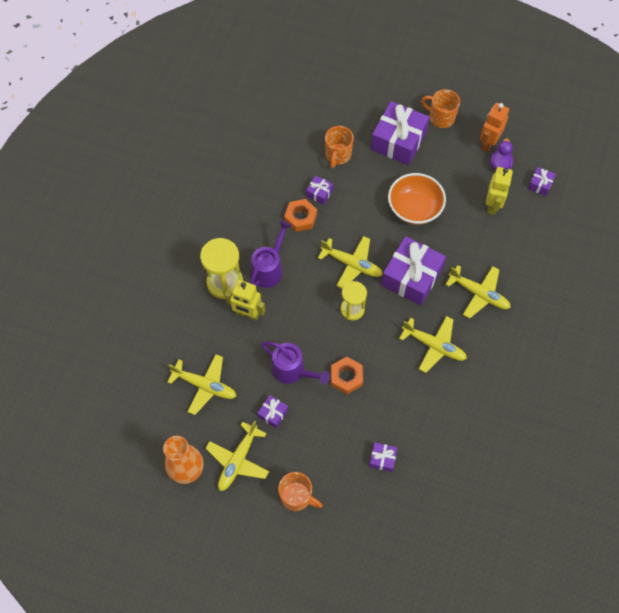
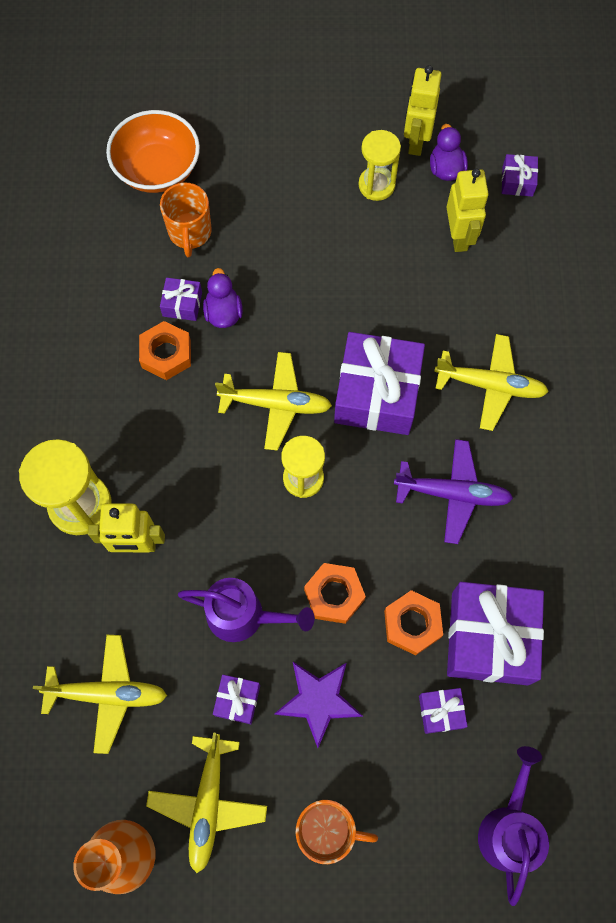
camera: 20 degrees left, 5 degrees up
(269, 268) = (145, 456): purple watering can -> purple watering can (508, 827)
(317, 429) = (318, 701): none -> purple star
(340, 205) = (223, 313): none -> purple duck
(384, 407) = (412, 624): none -> orange nut
(398, 141) = (277, 180): purple gift -> purple gift (490, 638)
(414, 208) = (341, 280): orange bowl -> orange bowl (158, 170)
(434, 346) = (453, 493): yellow plane -> purple plane
(441, 117) = (329, 123): orange mug -> none
(455, 161) = (376, 185): none -> yellow hourglass
(488, 143) = (416, 141): orange robot -> yellow robot

